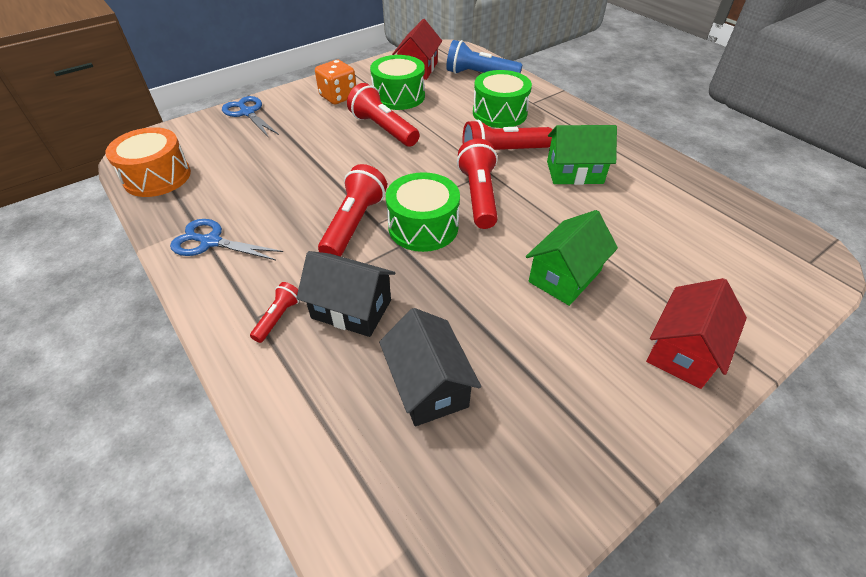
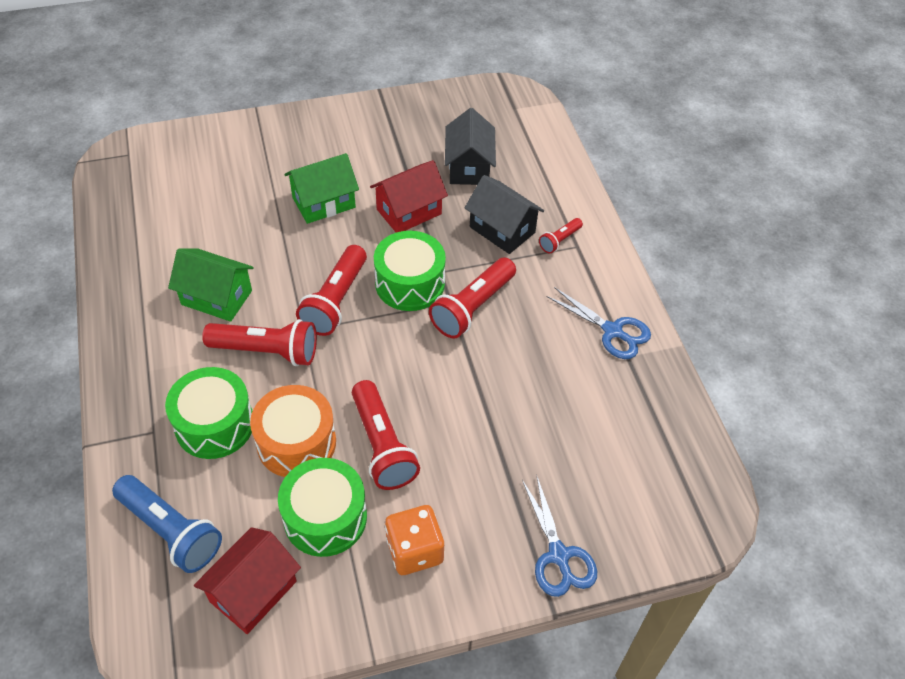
camera: 160 degrees left, 5 degrees up
(157, 177) = (677, 449): orange drum -> orange drum (296, 442)
(683, 351) = (292, 135): red house -> red house (409, 212)

